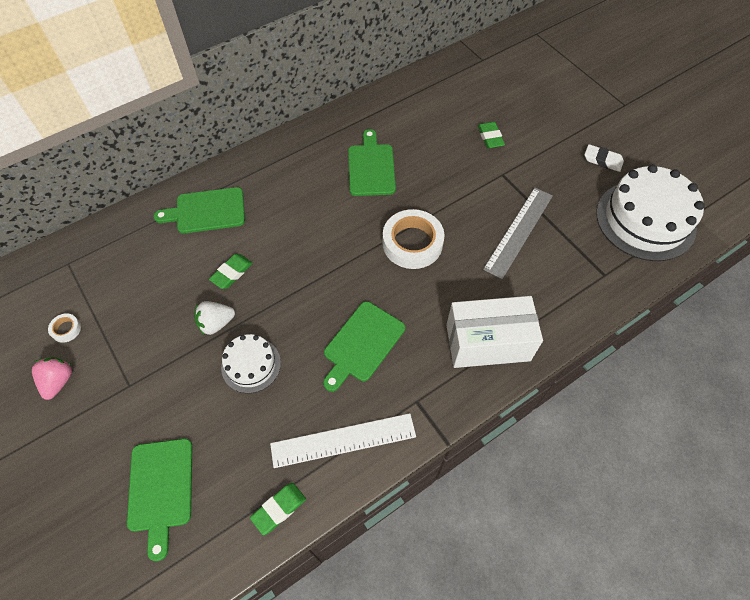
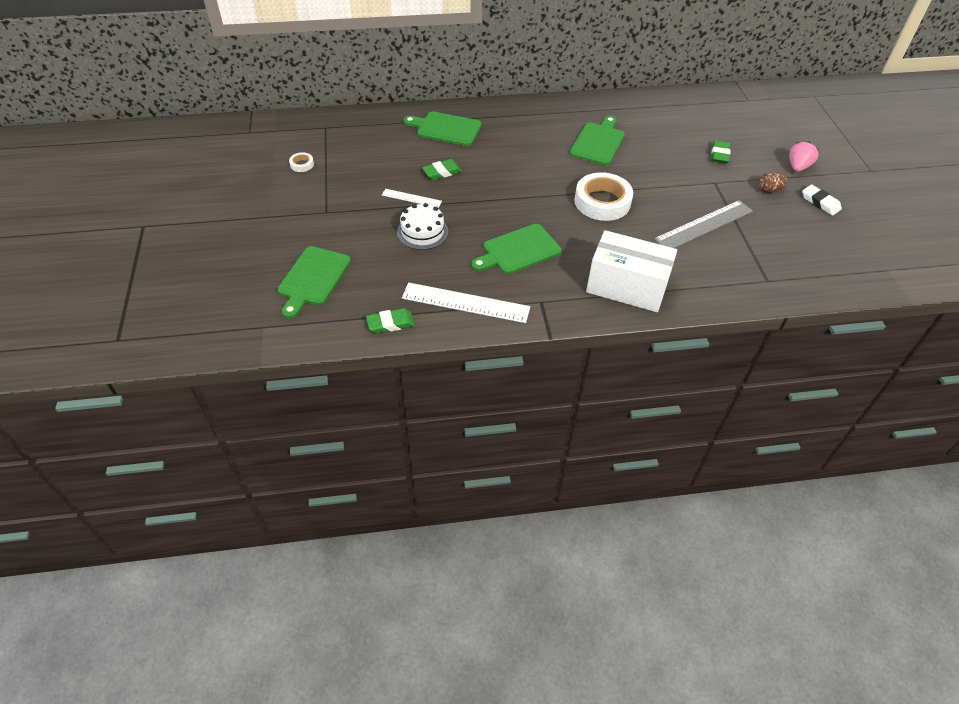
camera: 25 degrees right, 10 degrees down
(59, 381) = (279, 192): pink strawberry -> pink strawberry (798, 167)
(216, 323) = (411, 198): white strawberry -> white ruler
(553, 164) = (769, 190): none -> brown egg
(645, 220) = (835, 257): white cake -> none

